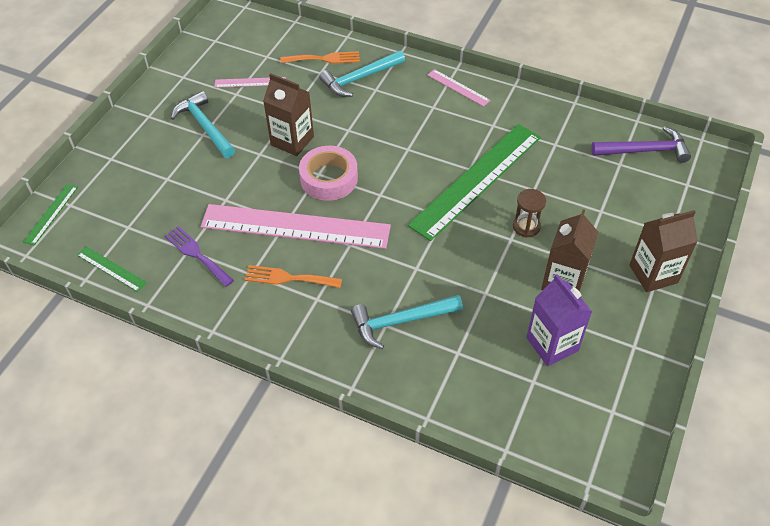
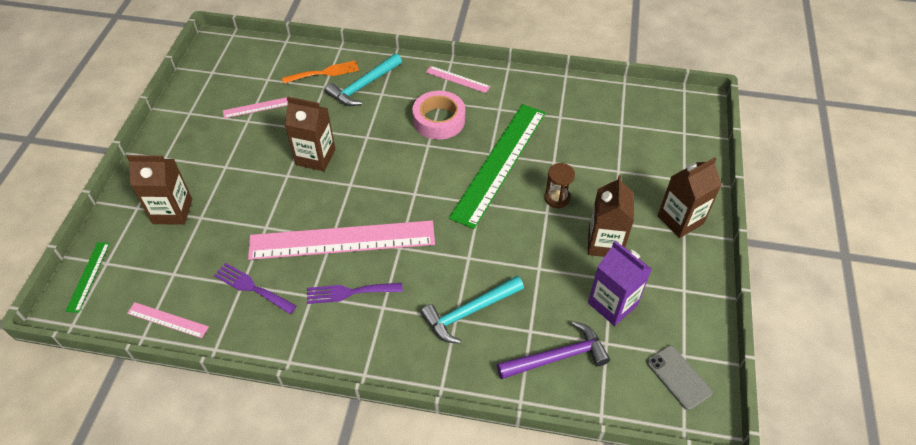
camera: 15 degrees left, 0 degrees up
(111, 268) = (167, 320): green ruler -> pink ruler
(142, 168) = (172, 211): none -> brown carton
(205, 126) = (225, 158): turquoise hammer -> none
(288, 278) = (349, 292): orange fork -> purple fork
(329, 178) = (361, 187): pink tape -> pink tape (439, 120)
(599, 432) = (678, 377): none -> grey phone
(645, 151) = (639, 109): purple hammer -> purple hammer (557, 357)

